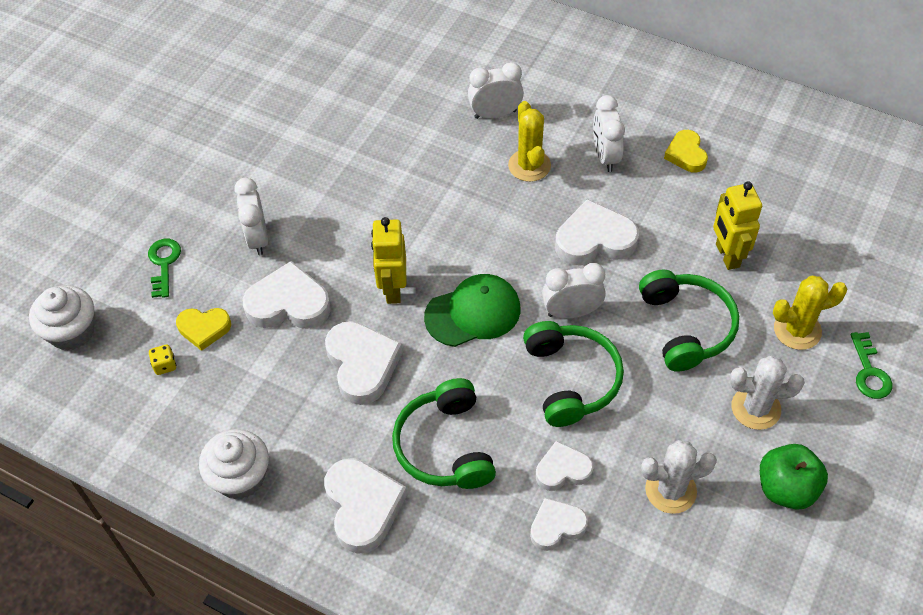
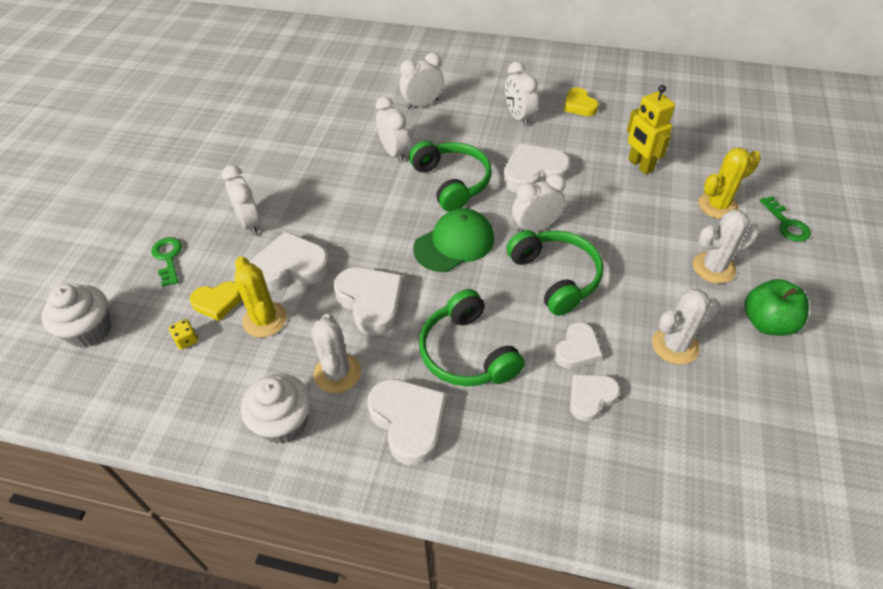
camera: 15 degrees left, 5 degrees down
(306, 437) = (337, 373): none -> white cactus
(393, 289) = (380, 239): yellow robot -> none
(441, 177) = (394, 152): none -> white clock
(529, 165) = (462, 133): yellow cactus -> yellow cactus (265, 320)
(563, 470) = (577, 349): white heart -> white heart turned 150 degrees clockwise
(685, 327) = (631, 220): green headphones -> green headphones (451, 182)

